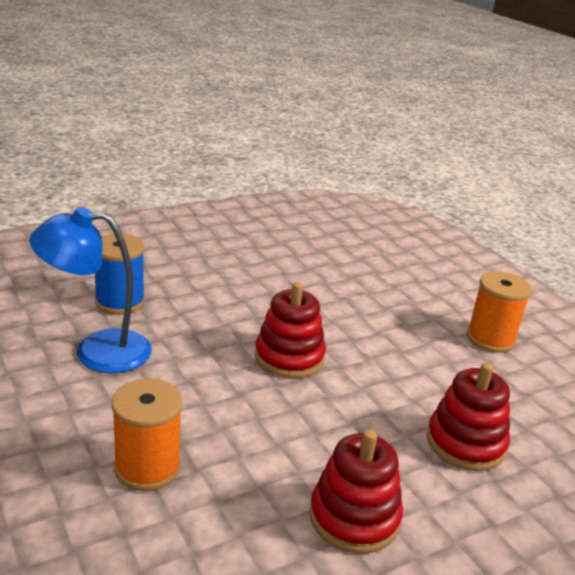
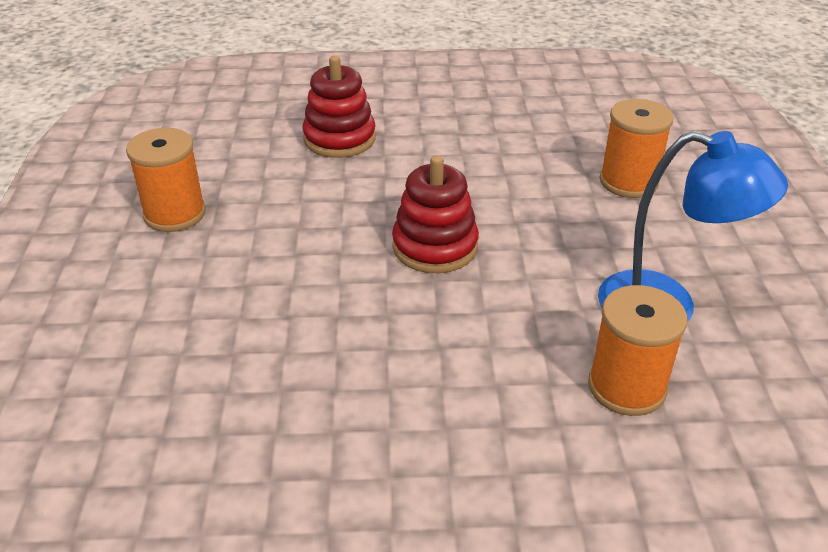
camera: 150 degrees left, 10 degrees up
(120, 302) = (626, 387): blue spool -> orange spool
(354, 517) = (479, 120): red stacking toy -> none

